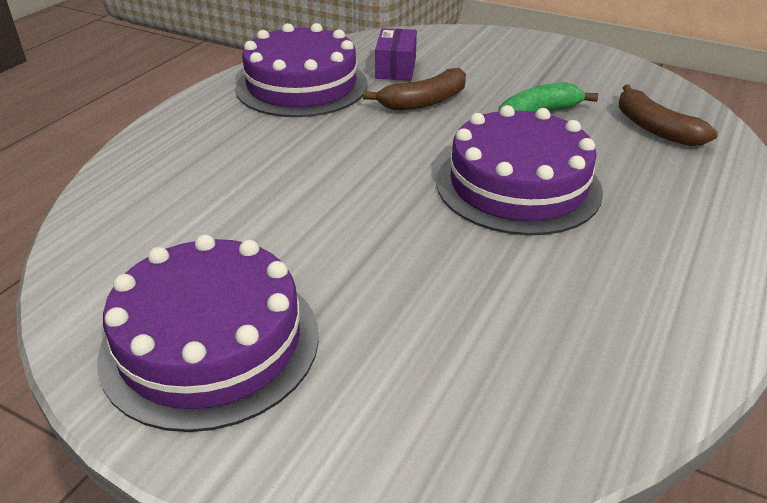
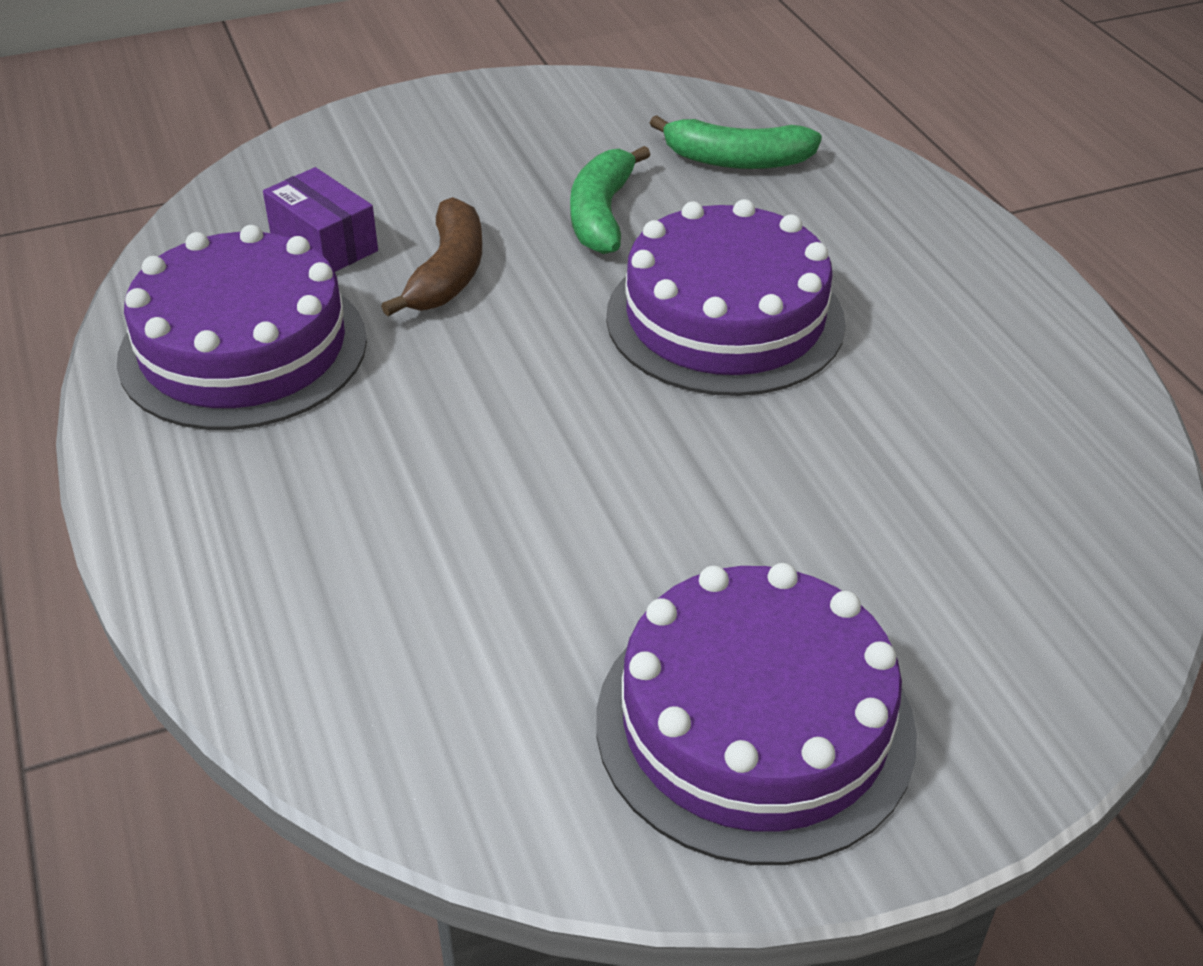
camera: 50 degrees left, 5 degrees up
(654, 128) = (736, 160): brown banana -> green banana

